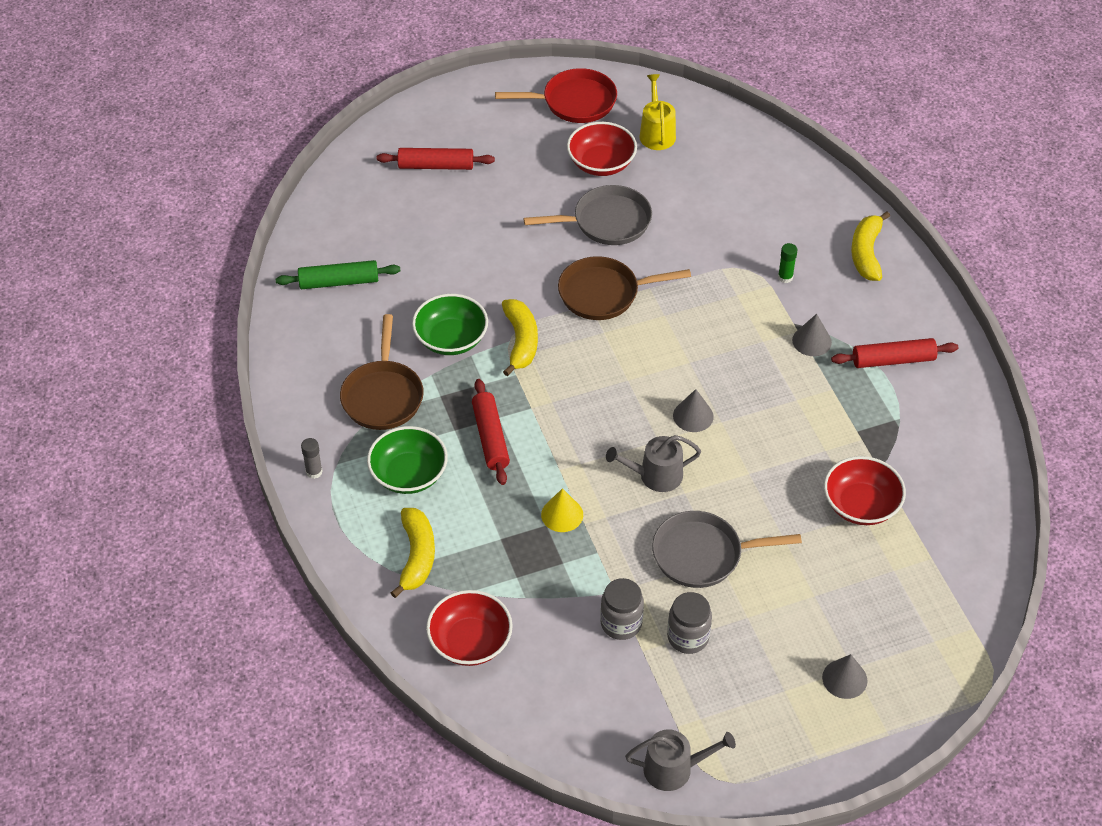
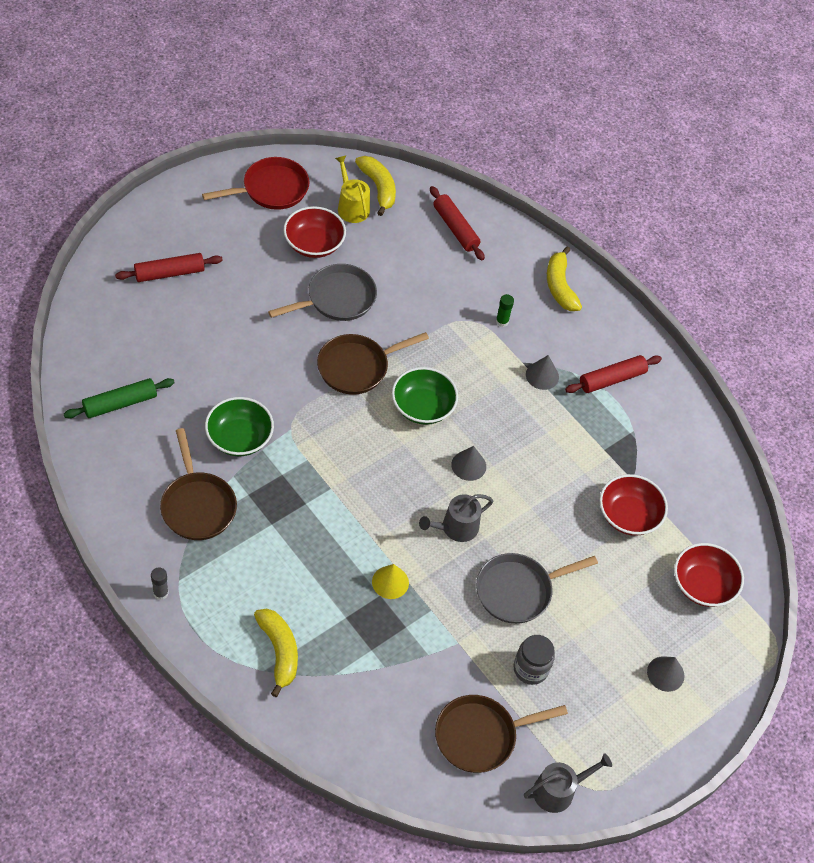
camera: 25 degrees left, 5 degrees up
(409, 474) = (246, 575): green bowl -> green bowl (422, 407)
(470, 642) = (352, 720): red bowl -> red bowl (703, 585)
(490, 437) = (305, 524): red rolling pin -> red rolling pin (455, 228)
(521, 341) = (301, 427): yellow banana -> yellow banana (378, 188)
(606, 691) = (480, 736): none -> brown pan
(621, 623) = (472, 670): grey jar -> none

